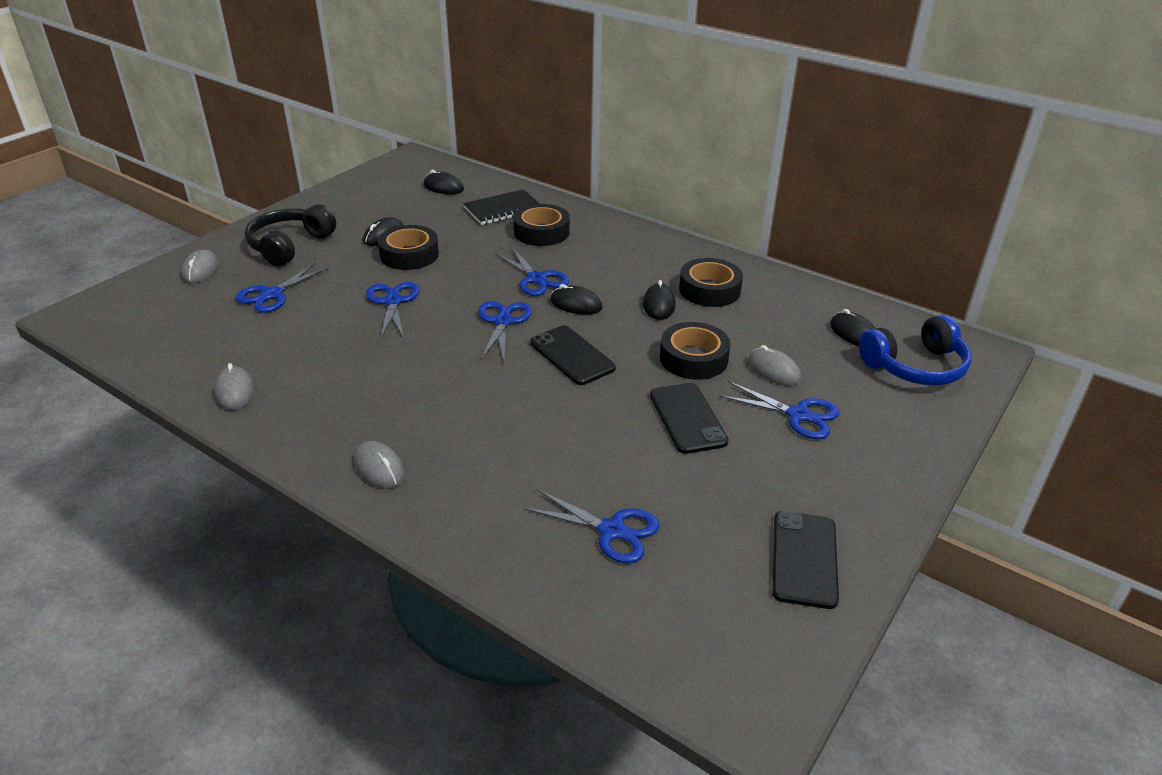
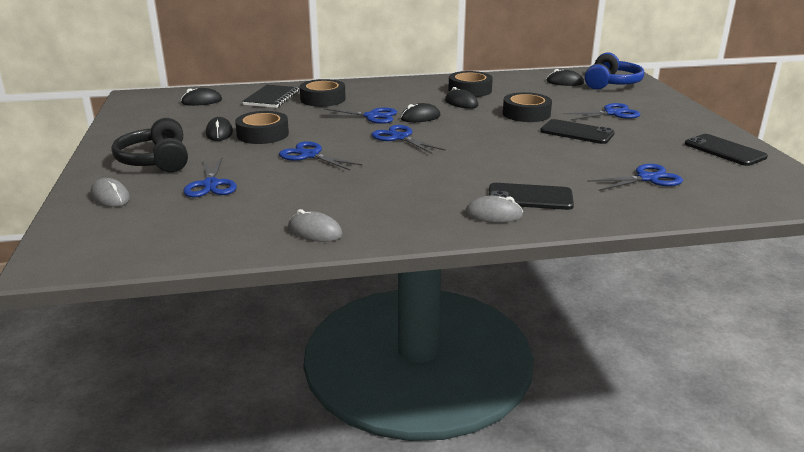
camera: 45 degrees left, 10 degrees down
(572, 355) = (470, 135): black phone -> black phone (530, 197)
(773, 370) = (567, 104): grey mouse -> none

